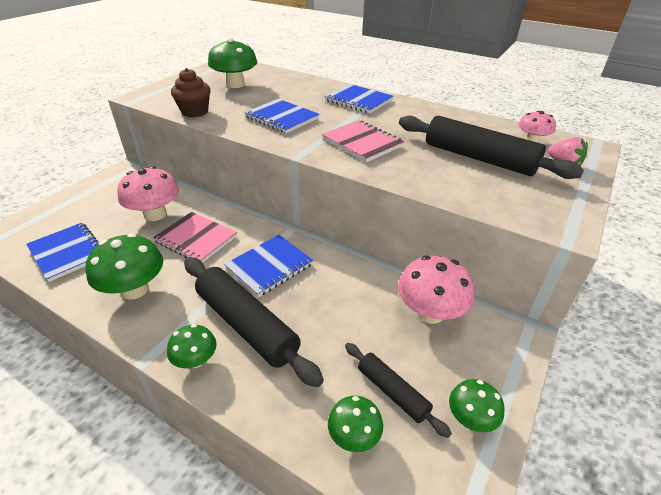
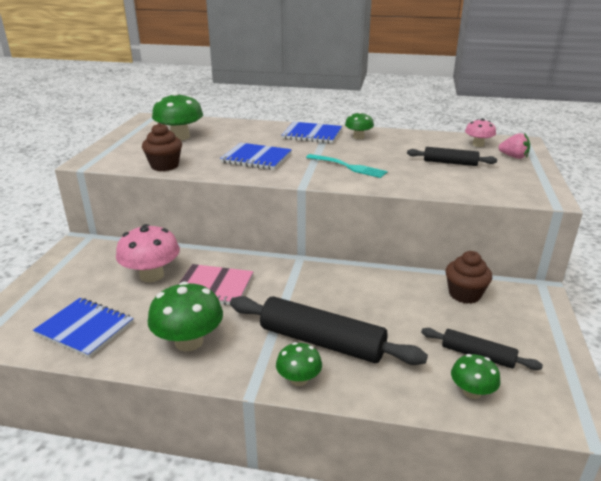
camera: 20 degrees left, 10 degrees down
(269, 266) = (304, 293): blue notebook -> none
(362, 143) = (347, 167): pink notebook -> turquoise fork
(430, 312) = (464, 294): pink mushroom -> brown cupcake
(471, 418) = (545, 355): green mushroom -> green mushroom (358, 137)
(478, 158) = (450, 163): black rolling pin -> black rolling pin, size x0.55

